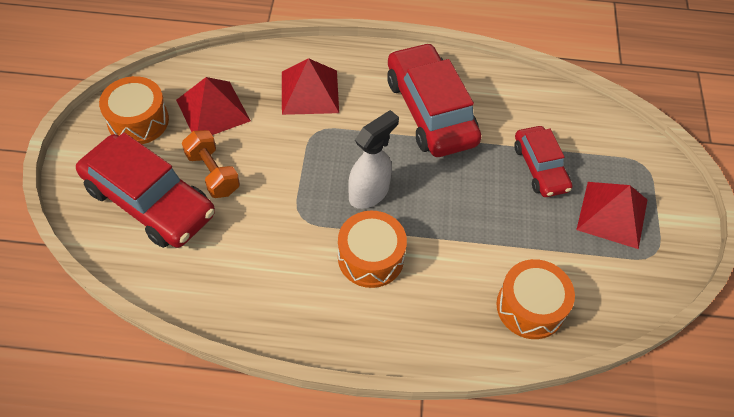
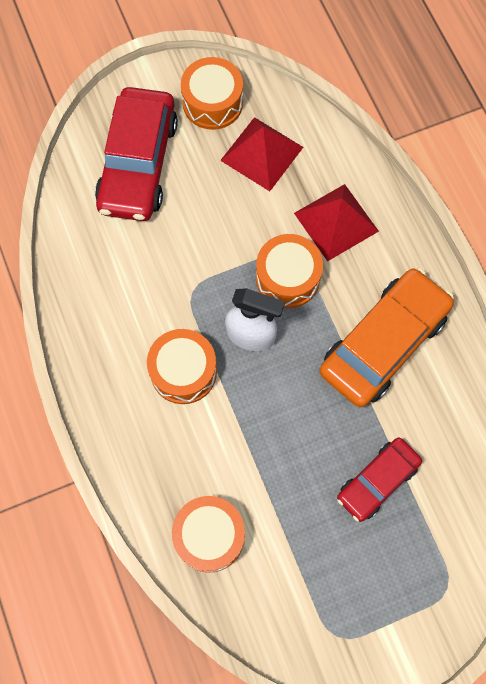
camera: 65 degrees right, 15 degrees up
(213, 173) = (194, 195): orange dumbbell -> none
(335, 145) = (287, 278): none -> orange drum
(430, 111) = (384, 343): red car -> orange car
(612, 214) = (361, 576): red pyramid -> none

